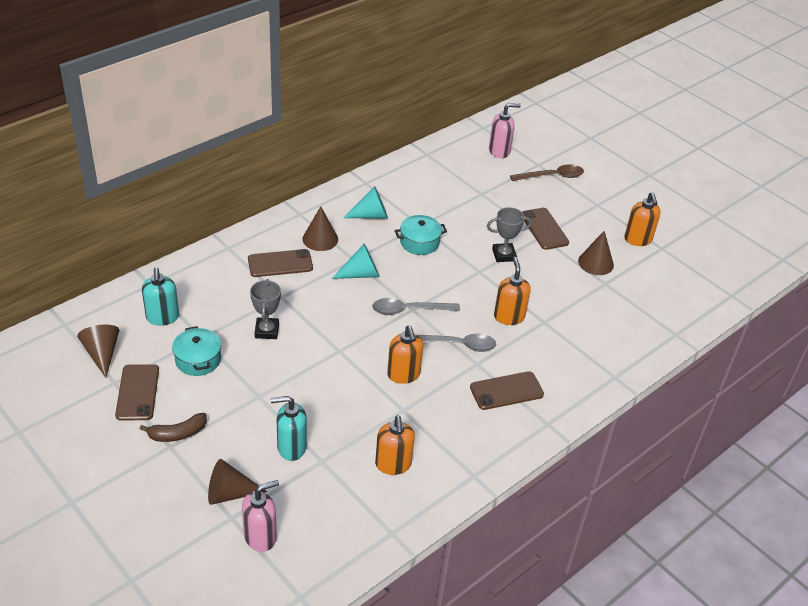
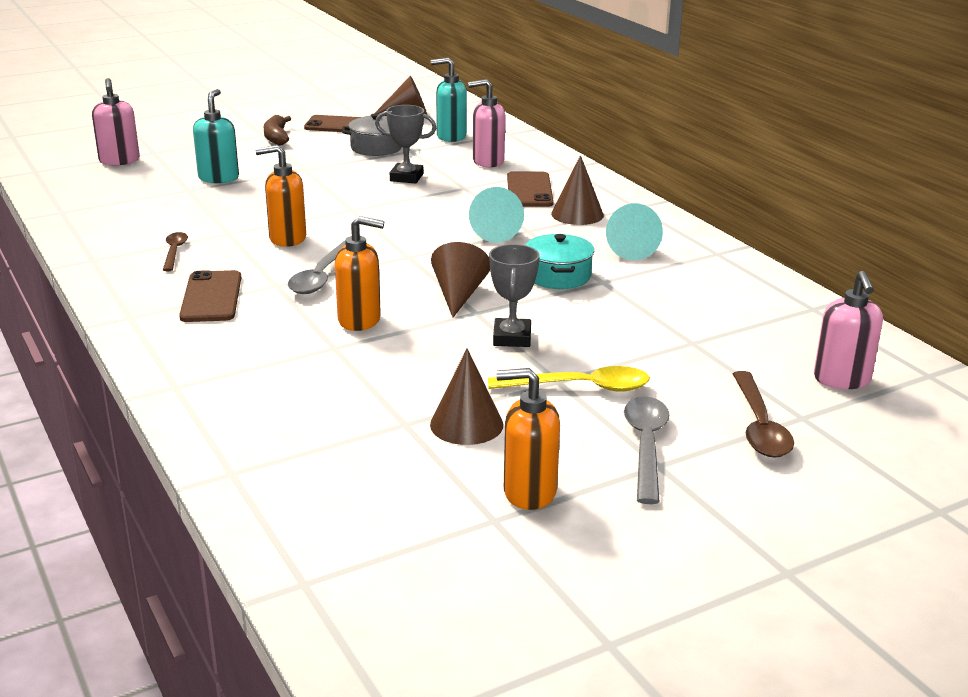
camera: 105 degrees right, 15 degrees down
(198, 360) = (376, 148): turquoise pot -> grey pot
(222, 290) = (487, 161): none -> pink soap dispenser
(229, 493) = (183, 152): brown cone -> brown cone (459, 295)
(393, 464) = (151, 220): orange soap dispenser -> none
(409, 310) = (407, 254): grey spoon -> grey spoon (646, 446)
(445, 431) = (174, 252): none -> brown spoon
(544, 229) = (580, 387): brown phone -> yellow spoon

